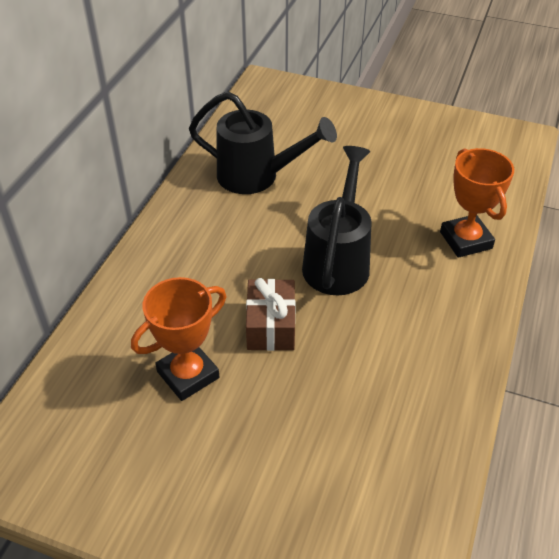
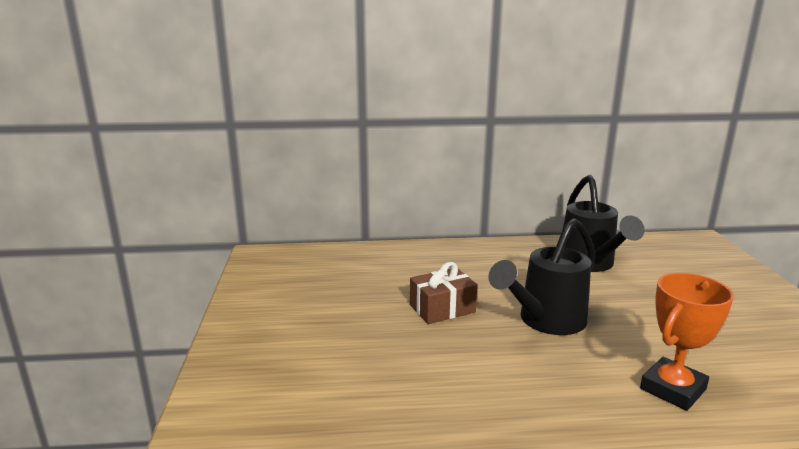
camera: 65 degrees right, 25 degrees down
(188, 375) = (368, 289): orange trophy -> none
(338, 261) = (546, 321): black watering can -> black watering can turned 150 degrees clockwise

